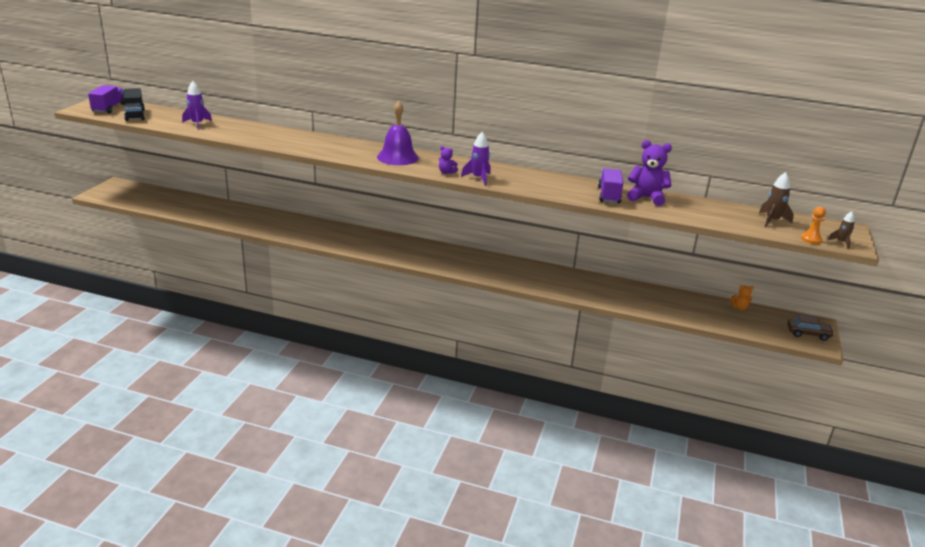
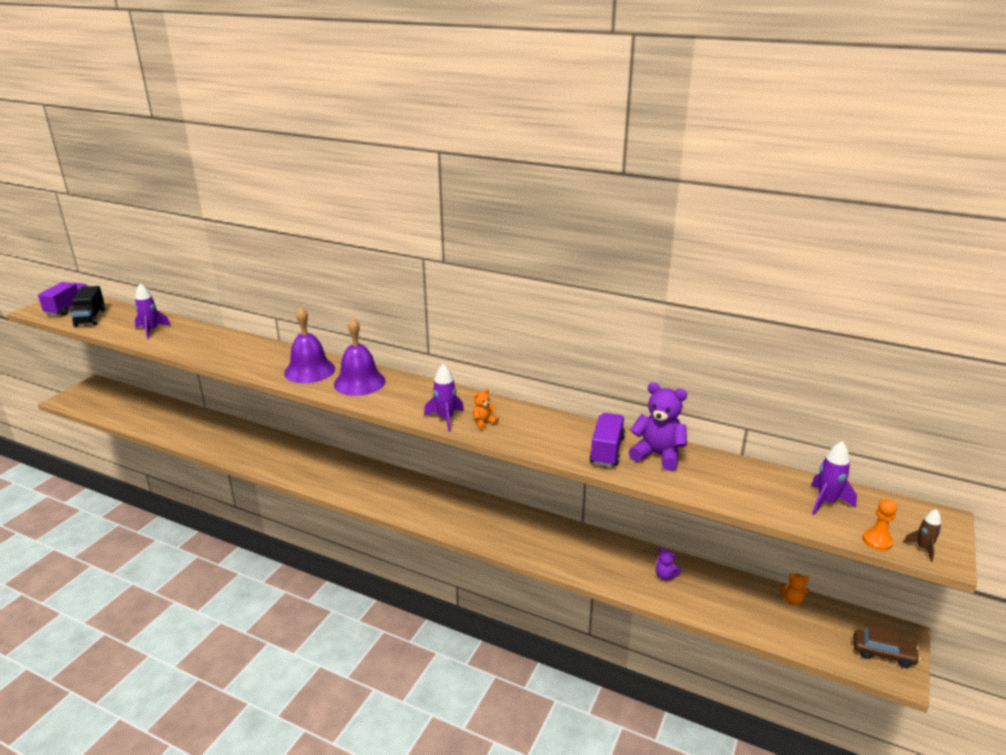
camera: 10 degrees right, 0 degrees up
(352, 150) = (309, 370): none -> purple bell
(446, 172) = (409, 408): purple teddy bear -> purple teddy bear (665, 576)
(509, 180) = (483, 423): none -> orange teddy bear
(772, 221) = (826, 502): brown rocket -> purple rocket

